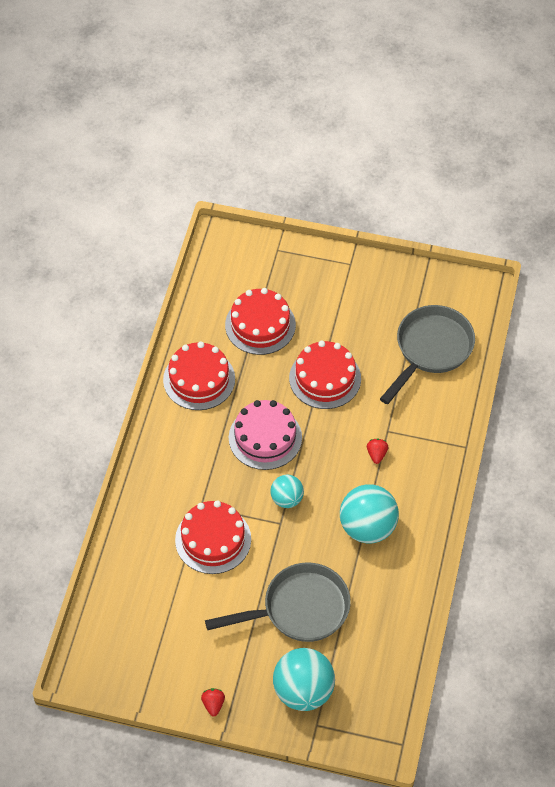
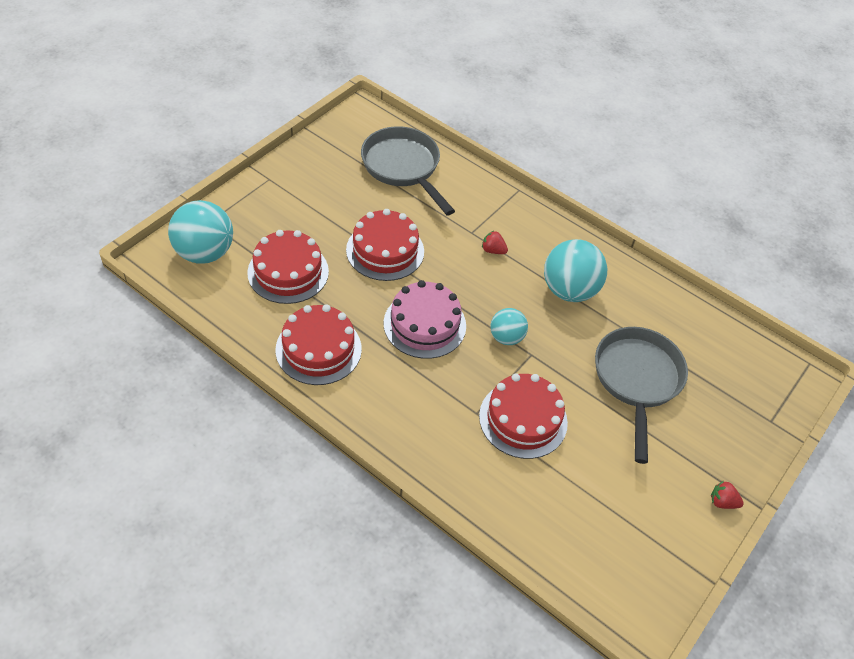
camera: 70 degrees left, 5 degrees down
(303, 691) = (730, 416): turquoise ball -> turquoise ball (205, 253)

